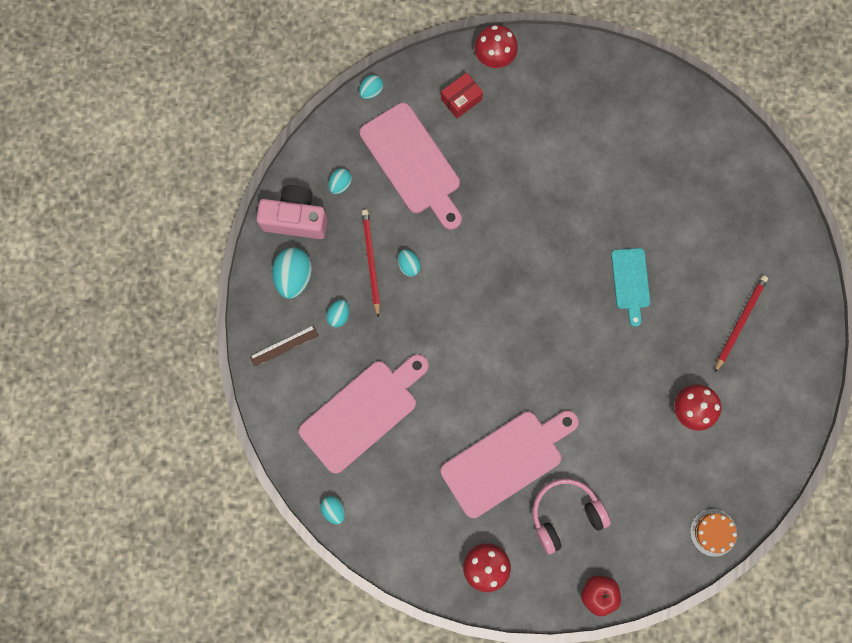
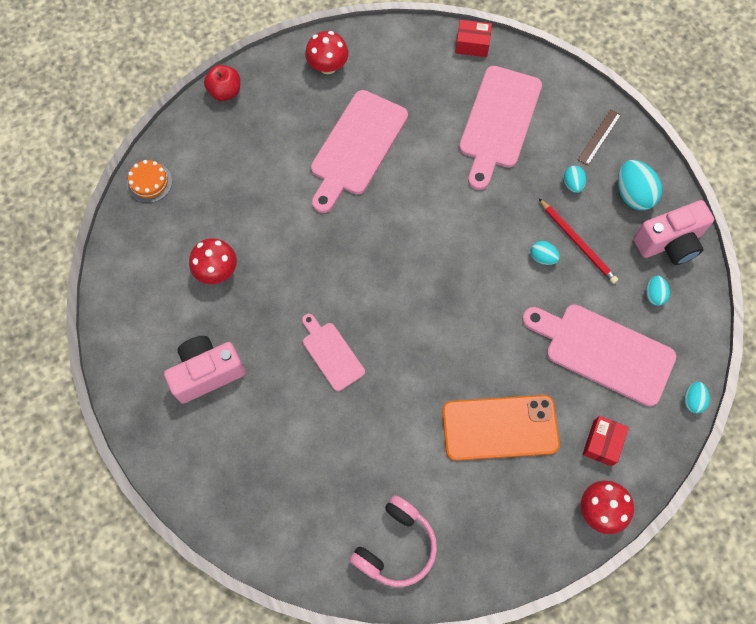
camera: 150 degrees right, 10 degrees down
(334, 509) = (472, 44): turquoise egg -> red box
(531, 152) = (500, 427): none -> orange phone
(565, 514) = (284, 133): pink headphones -> pink headphones (396, 546)
(630, 282) = (331, 353): turquoise cutting board -> pink cutting board
(740, 322) = (207, 373): red pencil -> pink camera

